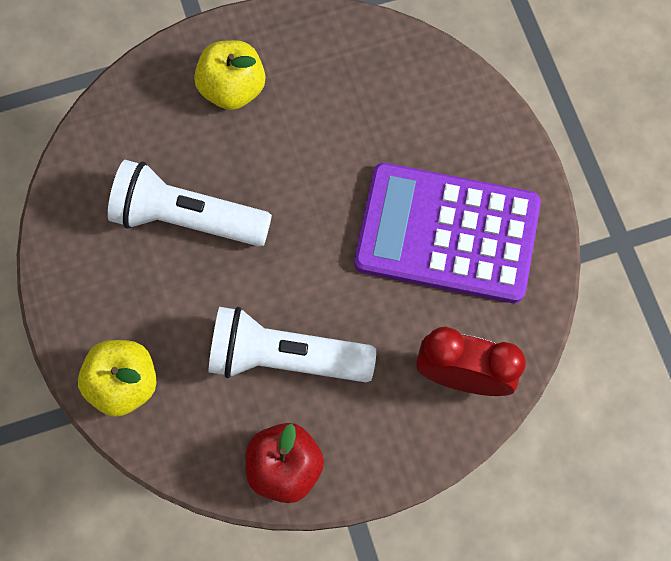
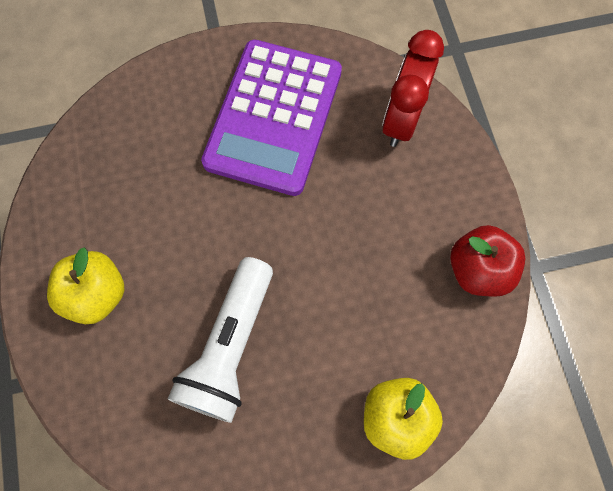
camera: 85 degrees left, 0 degrees up
(285, 357) = (378, 262): white flashlight -> none

